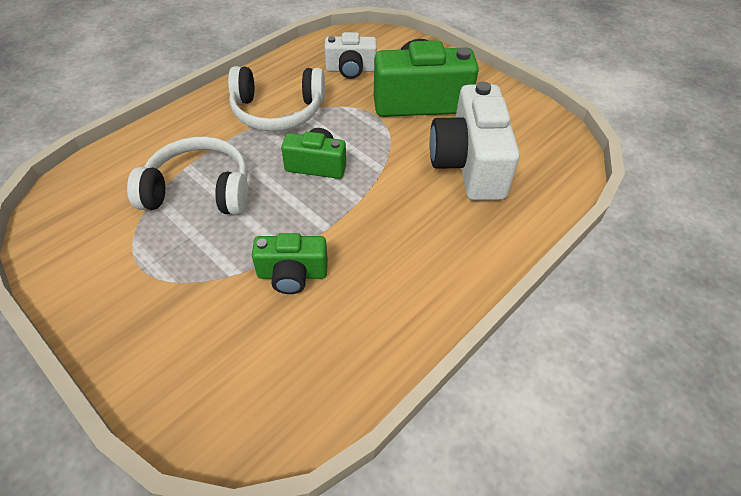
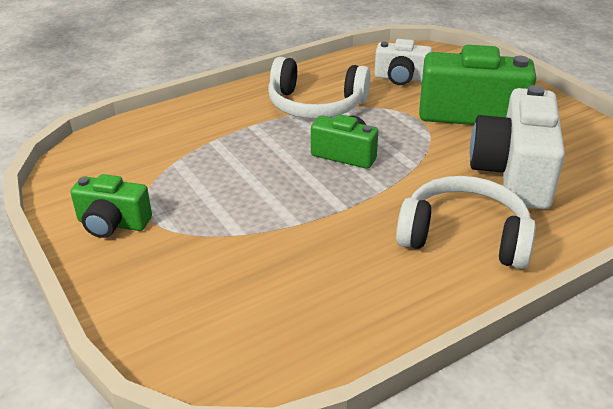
camera: 15 degrees right, 15 degrees down
(199, 191) = (220, 161): white headphones -> white headphones (464, 237)
(292, 274) = (297, 243): green camera -> green camera (112, 223)

